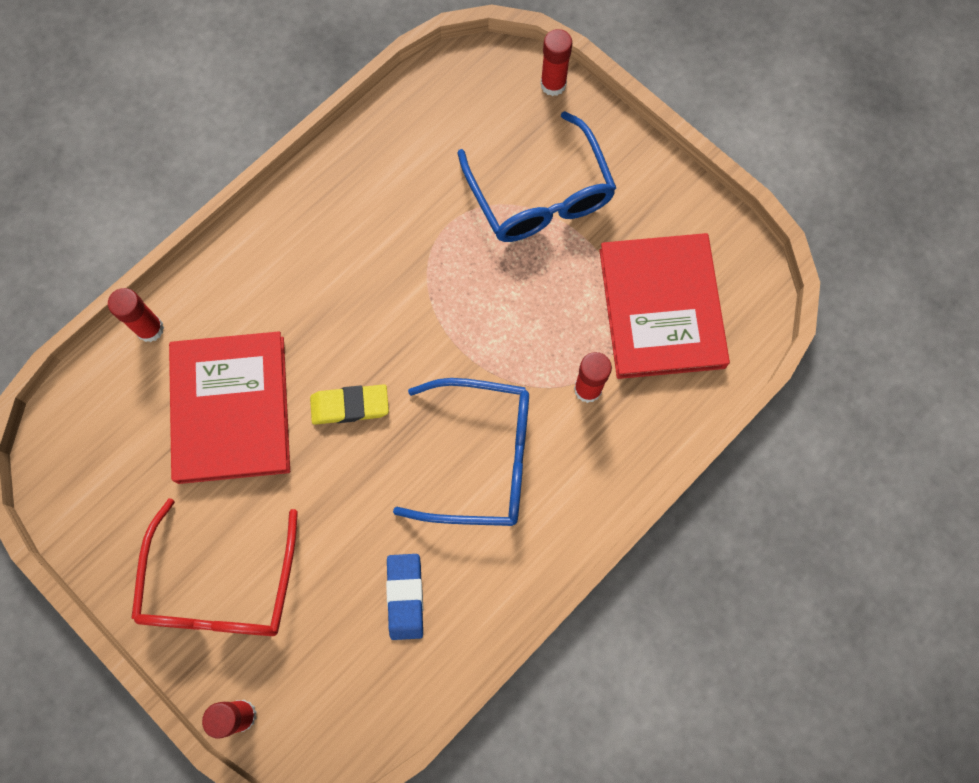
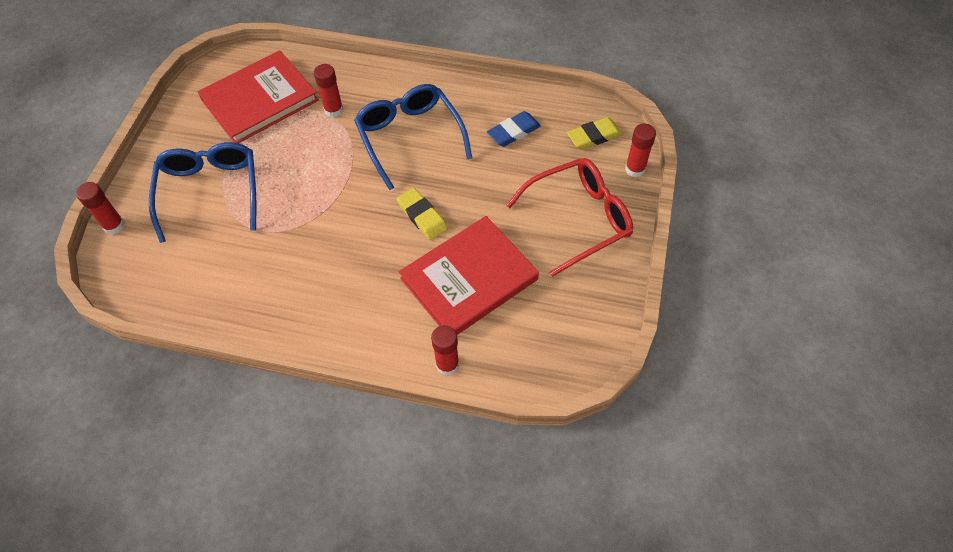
camera: 120 degrees left, 15 degrees down
(328, 700) = (594, 136): none -> yellow eraser
(540, 195) = (210, 192): blue glasses -> blue glasses turned 45 degrees counterclockwise

